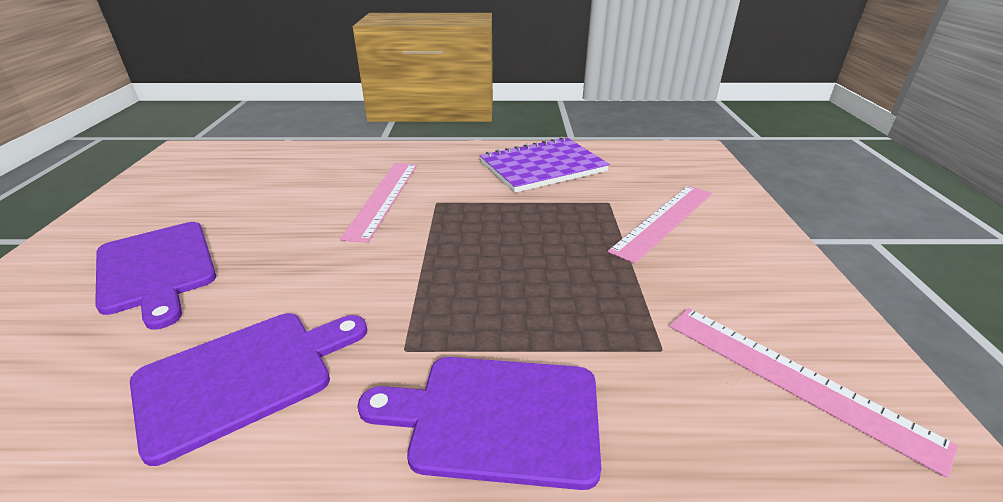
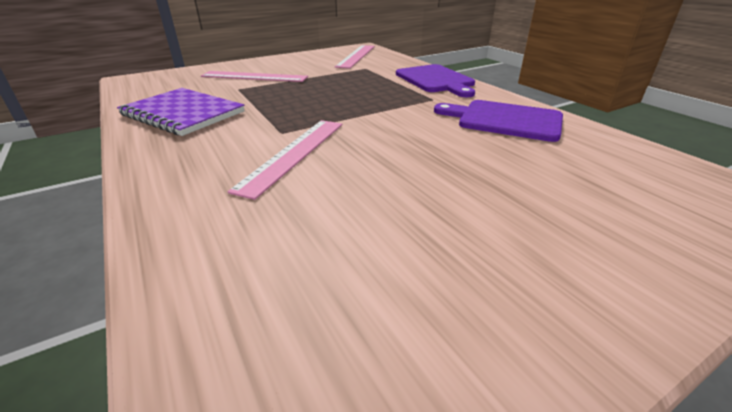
camera: 120 degrees left, 0 degrees up
(156, 269) = (516, 198): purple cutting board -> none
(383, 198) = (293, 154): pink ruler -> pink ruler turned 45 degrees counterclockwise

